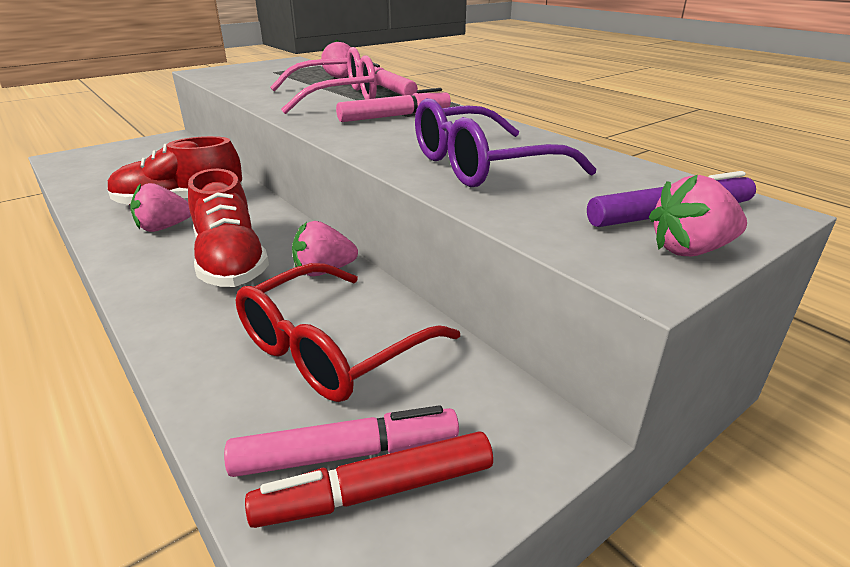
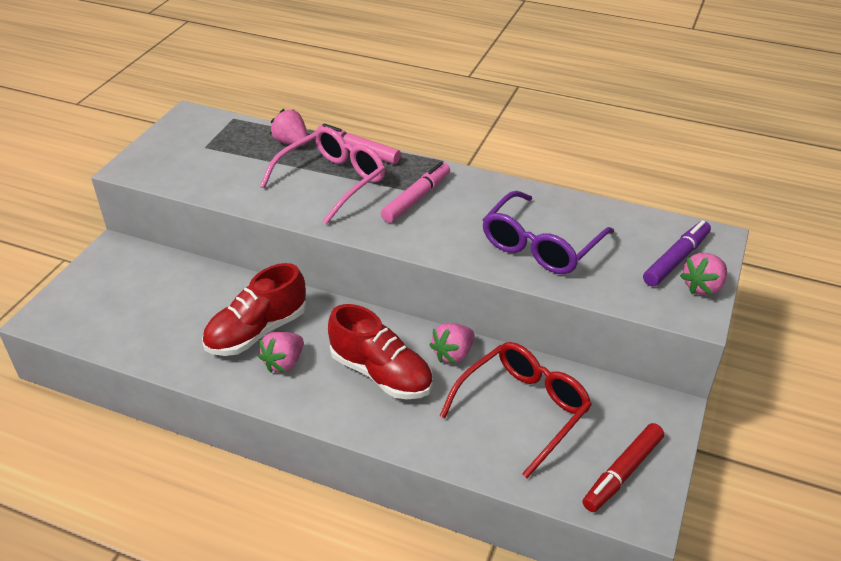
camera: 30 degrees left, 10 degrees up
(332, 349) = (523, 409): red glasses -> red glasses turned 150 degrees counterclockwise
(346, 453) = (592, 462): pink marker -> none

